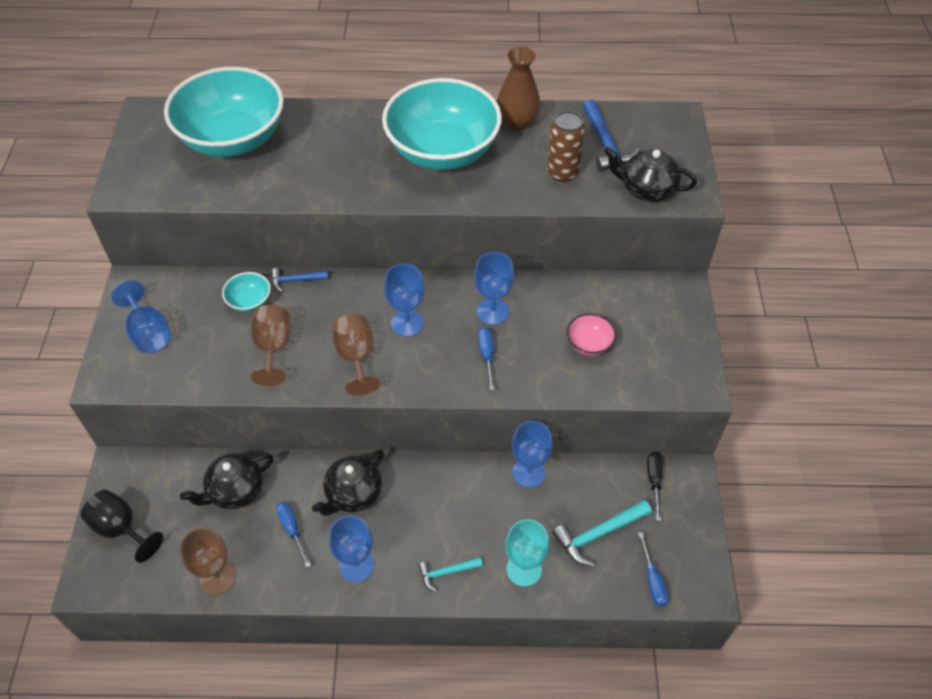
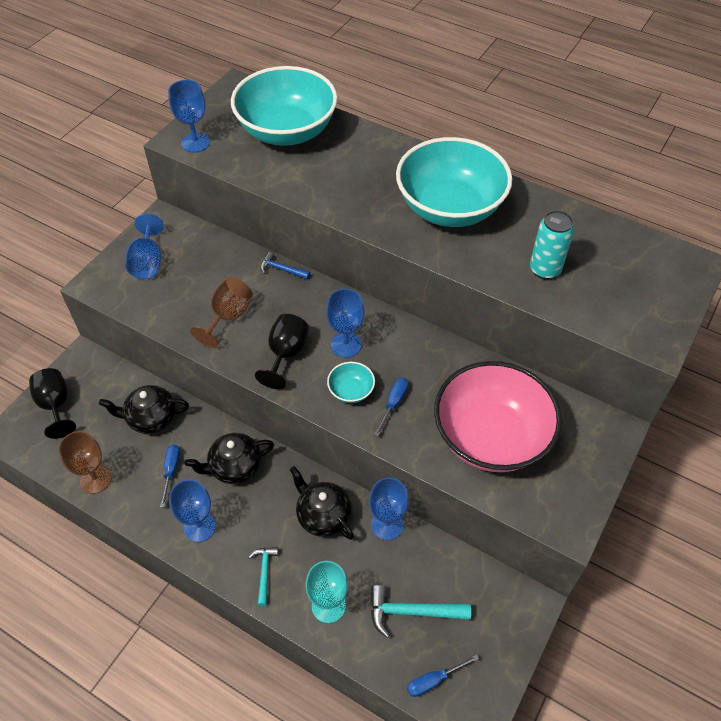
camera: 30 degrees right, 0 degrees up
(249, 301) = (236, 271): turquoise bowl -> turquoise bowl (351, 391)
(356, 358) = (286, 354): brown goblet -> black goblet
(446, 572) = (264, 572): turquoise hammer -> turquoise hammer turned 75 degrees clockwise
(492, 311) = (424, 368): blue goblet -> blue goblet (195, 143)
(517, 122) = (534, 208): brown vase -> none
(562, 172) = (545, 269): brown can -> turquoise can
(589, 344) = (491, 437): pink bowl -> pink bowl, size x2.47
(605, 144) = (604, 260): blue hammer -> none
(646, 189) = (615, 318): black teapot -> black teapot (323, 515)
(652, 580) = (434, 680): blue screwdriver -> blue screwdriver turned 45 degrees clockwise
(654, 482) = (493, 593): black screwdriver -> none

